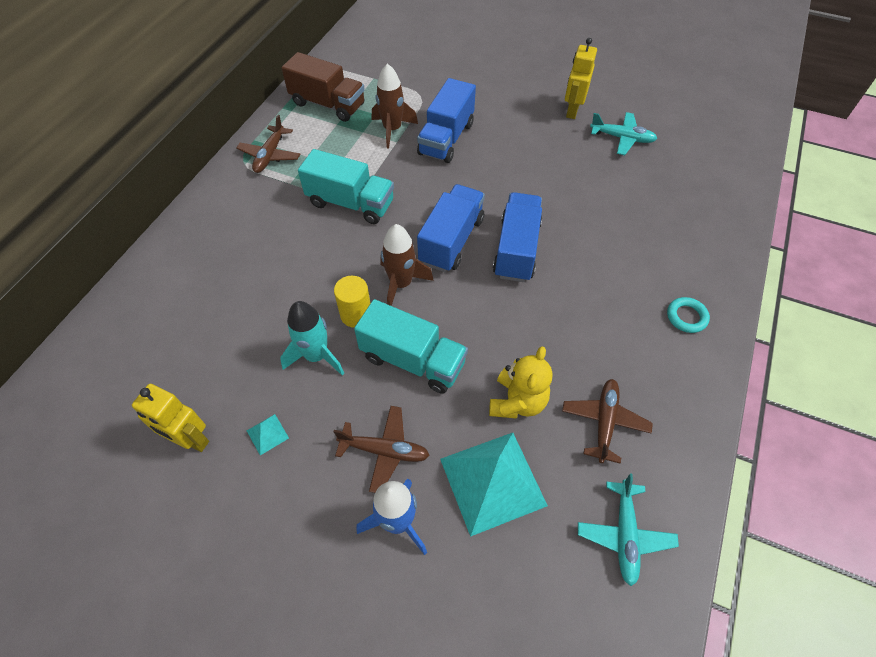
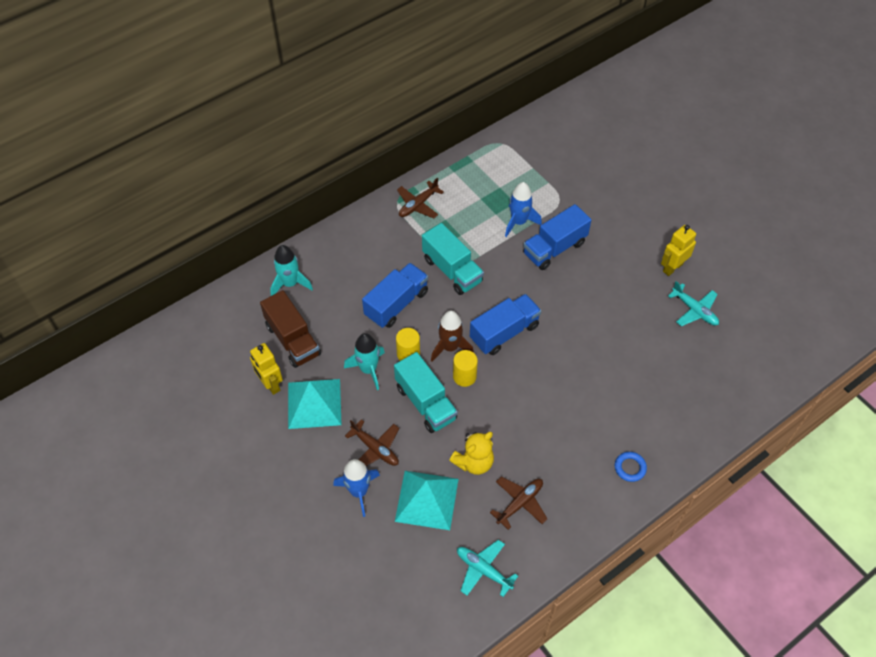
camera: 30 degrees right, 0 degrees up
(154, 301) = (290, 283): none -> turquoise rocket
(267, 434) = (314, 403): turquoise pyramid -> turquoise pyramid, size x2.47
(328, 104) = (484, 178): brown truck -> brown truck (293, 340)
(392, 130) = (518, 222): brown rocket -> blue rocket
(439, 308) = (464, 376): none -> yellow cylinder
(516, 249) = (545, 361): blue truck -> blue truck (396, 304)
(624, 535) = (483, 570): turquoise plane -> turquoise plane turned 90 degrees clockwise
(686, 317) = (630, 468): turquoise ring -> blue ring

